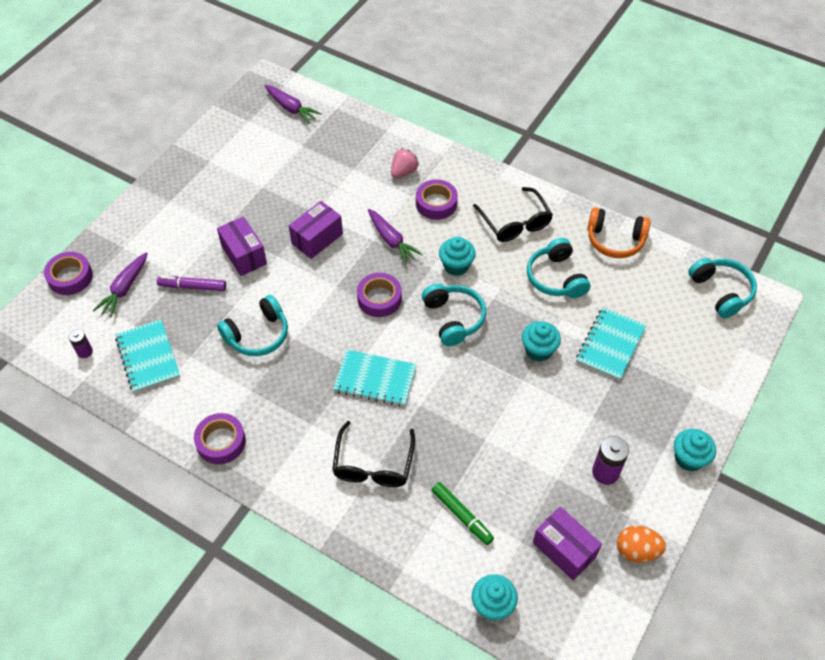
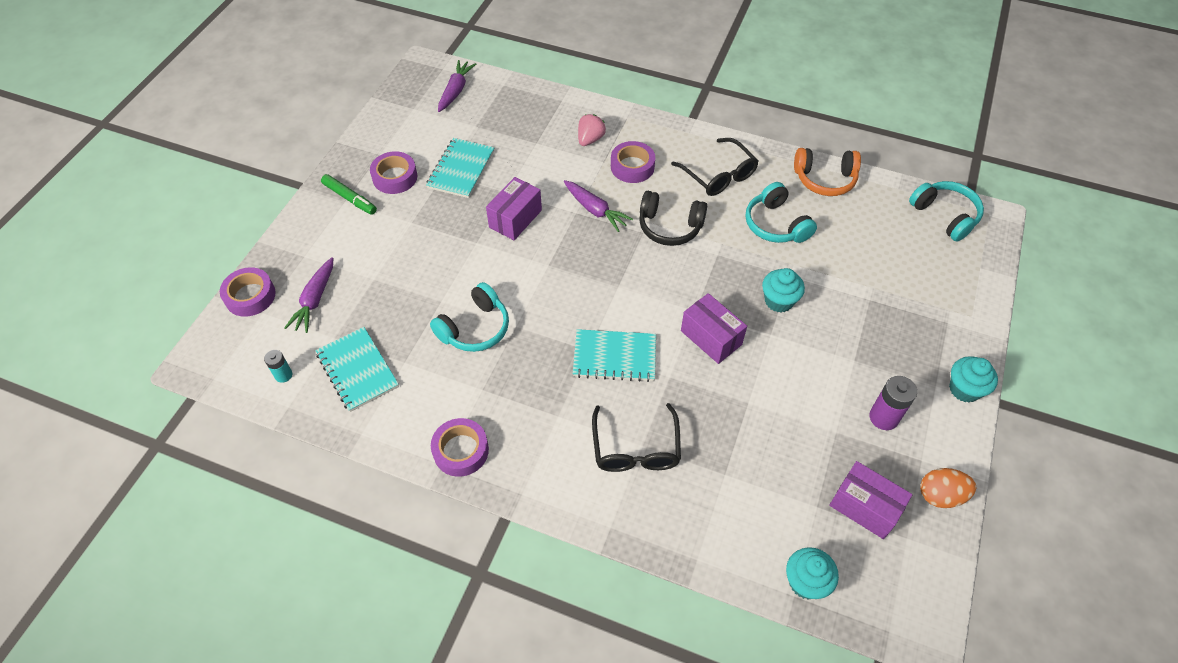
camera: 10 degrees left, 0 degrees up
(85, 352) = (283, 375): purple battery -> turquoise battery
(192, 287) = (391, 287): purple marker -> none
(244, 255) = (440, 246): purple box -> purple box (711, 337)
(291, 108) = (456, 91): purple carrot -> purple carrot turned 105 degrees counterclockwise
(379, 298) = (597, 271): purple tape -> purple tape (395, 177)
(453, 318) = (681, 281): turquoise headphones -> none
(456, 266) = (669, 227): turquoise cupcake -> black headphones
(462, 516) = (746, 489): green marker -> green marker (350, 198)
(610, 345) = (850, 285): turquoise notebook -> turquoise notebook (461, 169)

